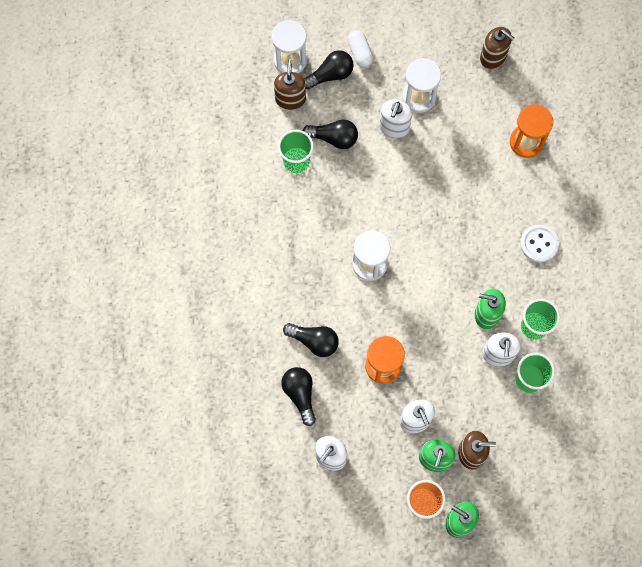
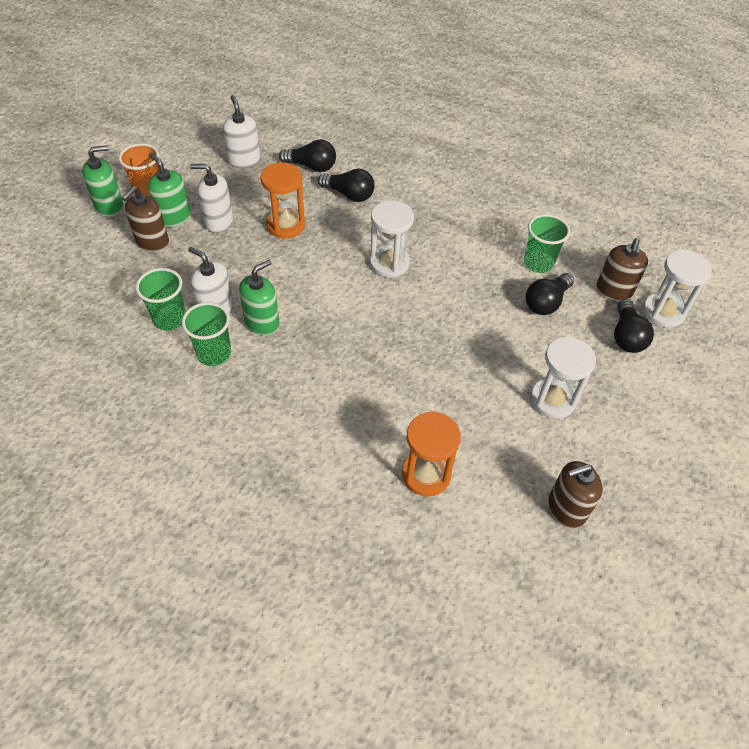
camera: 120 degrees right, 20 degrees down
(290, 99) = (614, 291): brown soap dispenser -> brown soap dispenser turned 75 degrees clockwise
(314, 341) = (349, 194): black light bulb -> black light bulb turned 120 degrees counterclockwise
(360, 52) = (643, 375): white capsule -> none
(394, 127) = (528, 358): white soap dispenser -> none
(539, 244) = (295, 411): white button -> none

